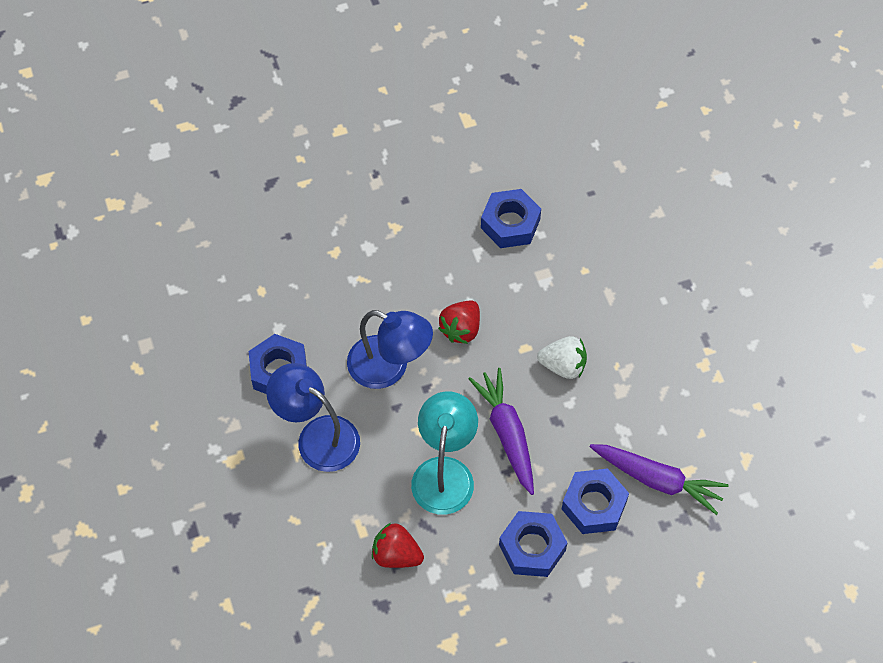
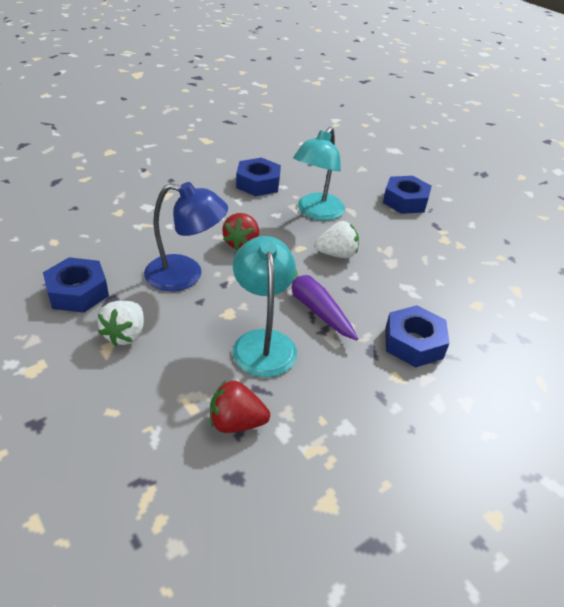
camera: 20 degrees left, 20 degrees down
(317, 436) = (125, 334): blue lamp -> white strawberry
(532, 548) = (374, 388): blue nut -> blue nut (405, 201)
(565, 291) = (316, 212): none -> turquoise lamp
(657, 480) = (456, 315): purple carrot -> none

